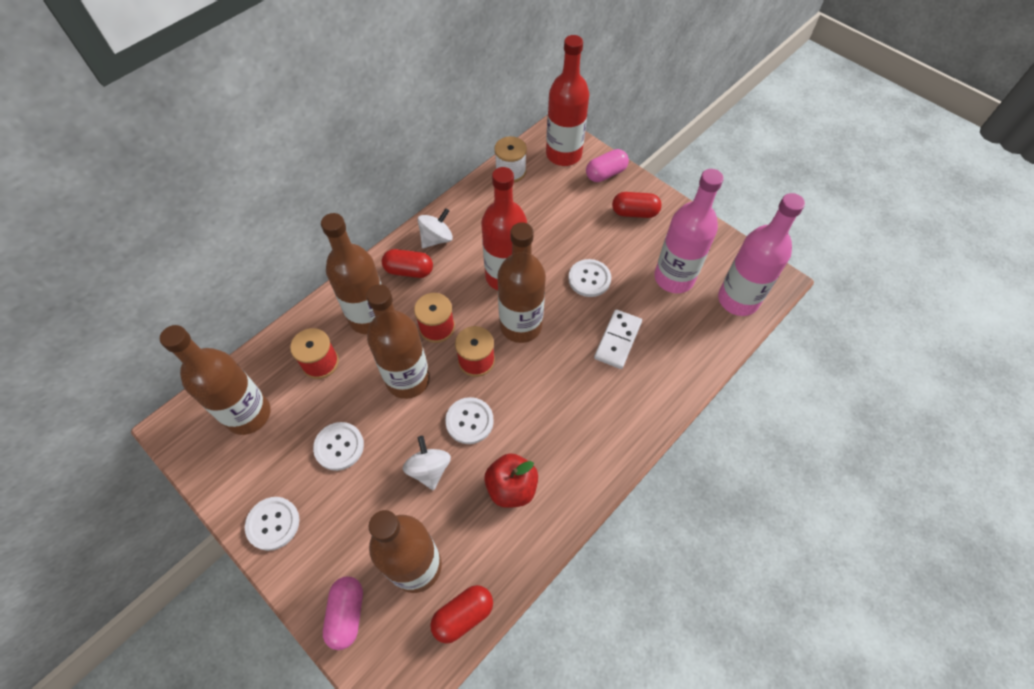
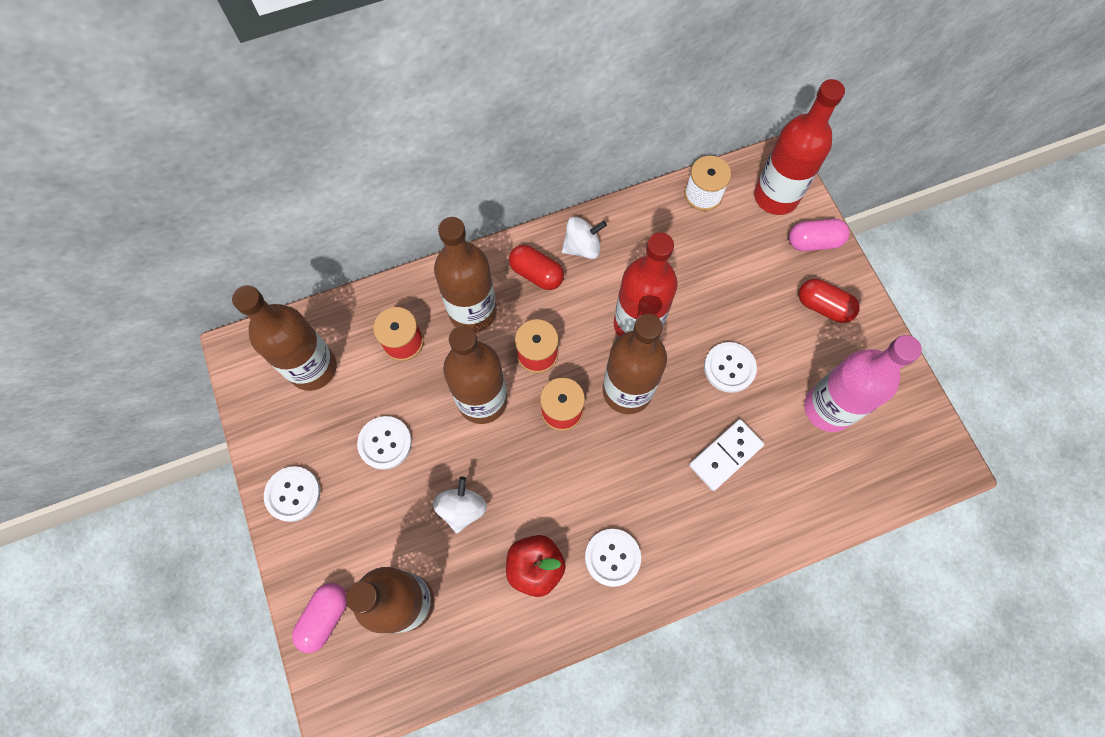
camera: 25 degrees right, 10 degrees up
(463, 615) = (430, 673): red capsule -> none
(469, 421) = (524, 475): white button -> white button (612, 557)
(738, 300) = (890, 468): pink bottle -> none

